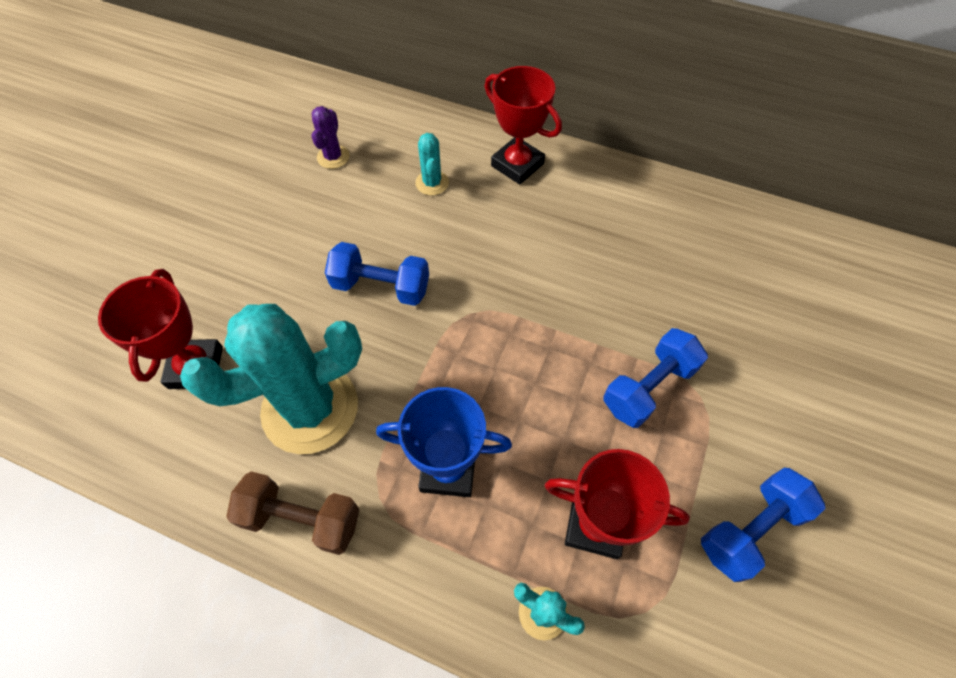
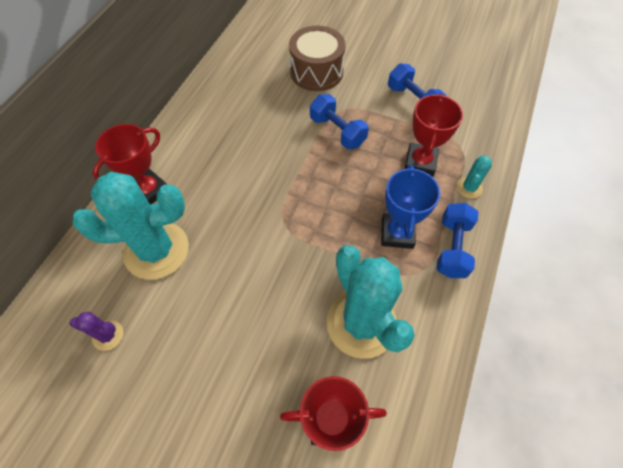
camera: 90 degrees left, 0 degrees up
(302, 519) = (439, 318): brown dumbbell -> none
(381, 287) = (257, 282): blue dumbbell -> blue dumbbell (452, 248)
(432, 183) = (156, 250): turquoise cactus -> turquoise cactus, size x2.32
(785, 356) = (316, 72): none -> brown drum

